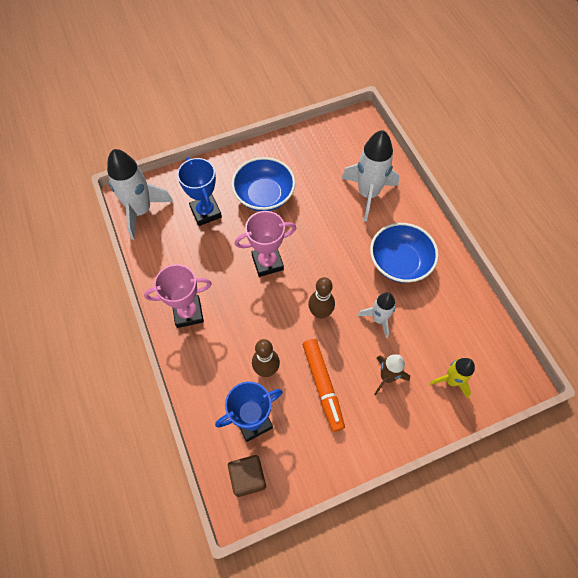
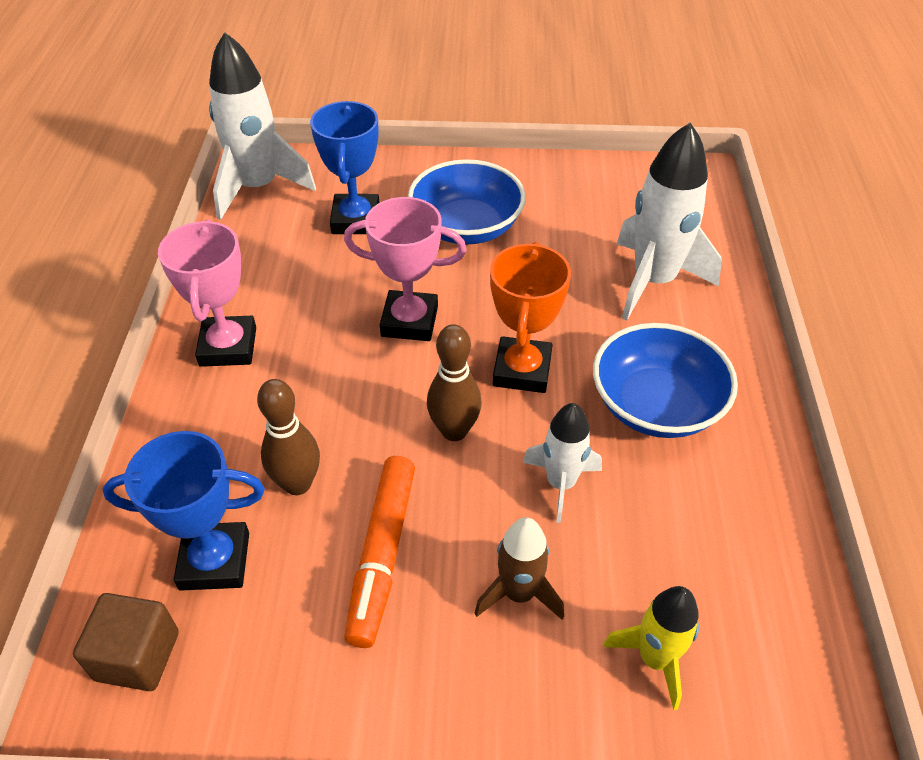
camera: 25 degrees right, 15 degrees down
(188, 313) = (228, 347): pink trophy -> pink trophy turned 75 degrees clockwise
(333, 268) = (522, 370): none -> orange trophy

